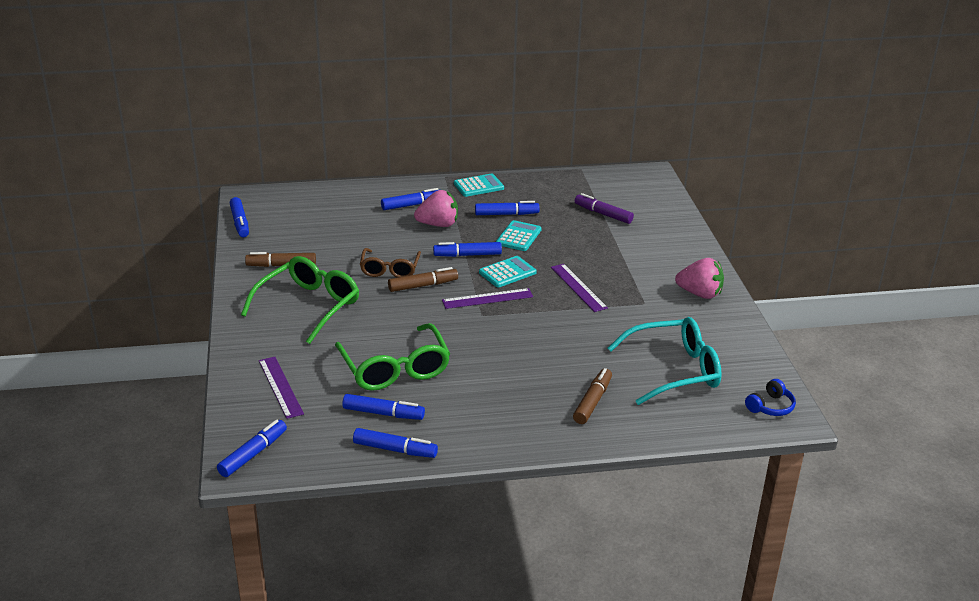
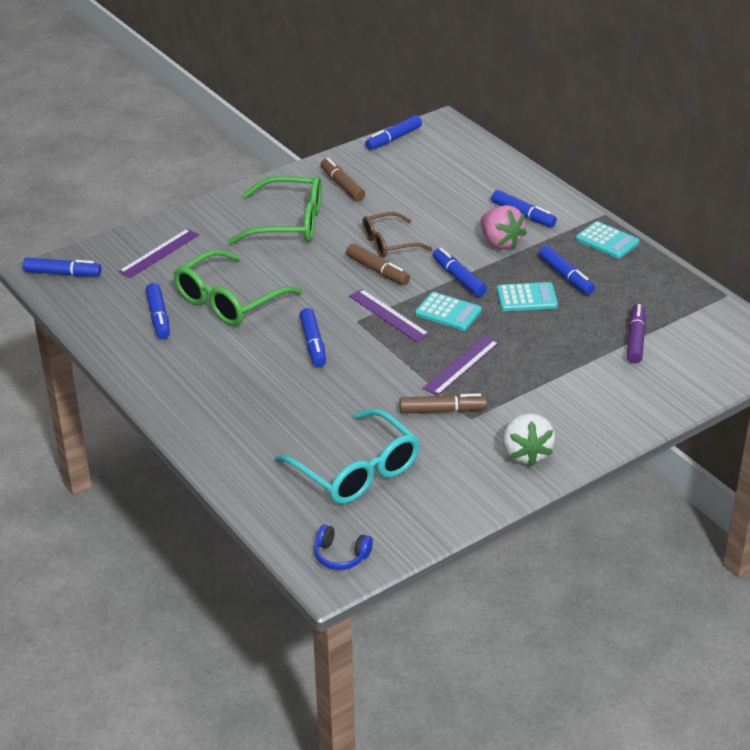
camera: 65 degrees right, 5 degrees up
(395, 449) = (112, 340): blue marker -> blue marker (313, 344)
(592, 402) = (261, 430): brown marker -> brown marker (442, 410)
(700, 294) = (526, 453): pink strawberry -> white strawberry

